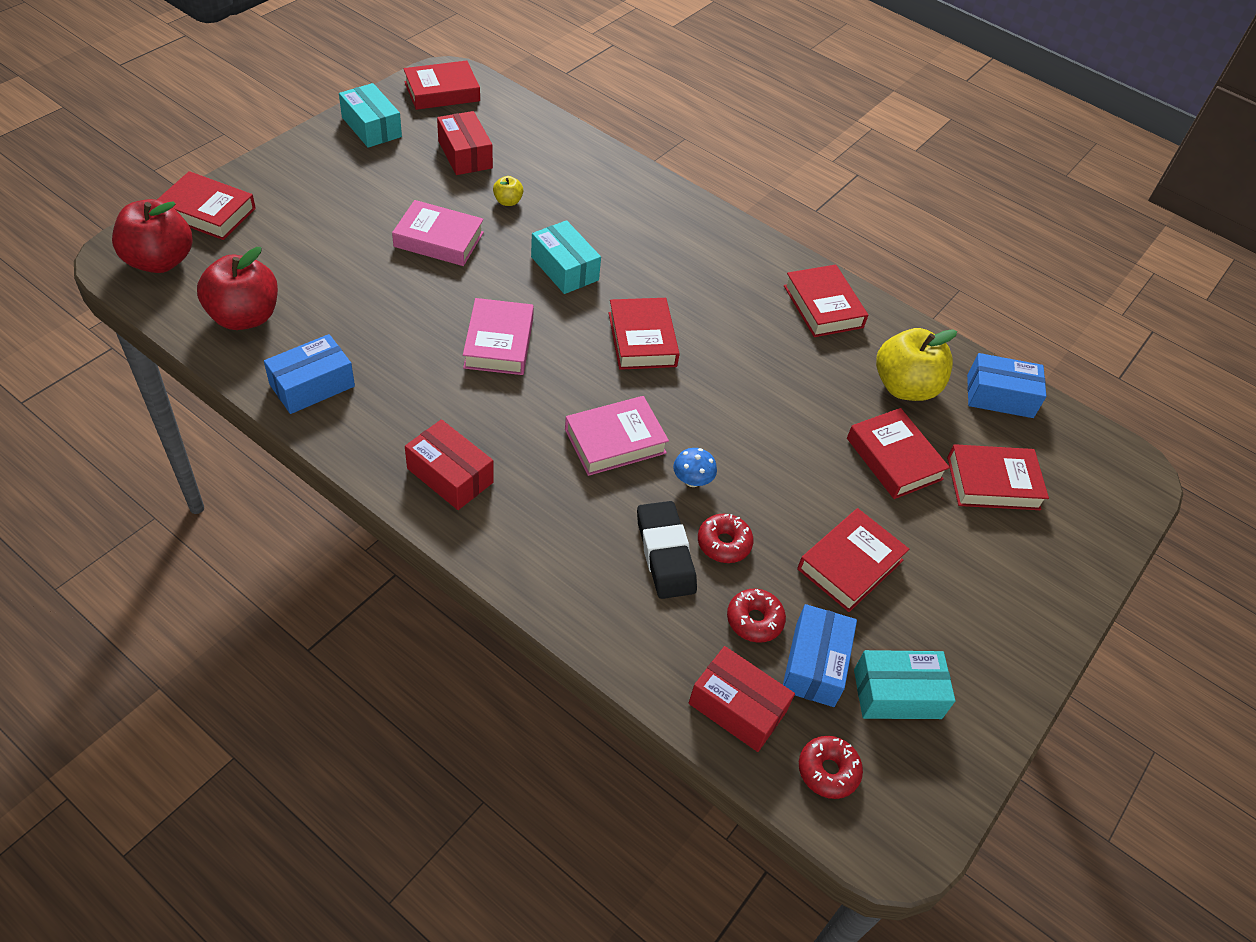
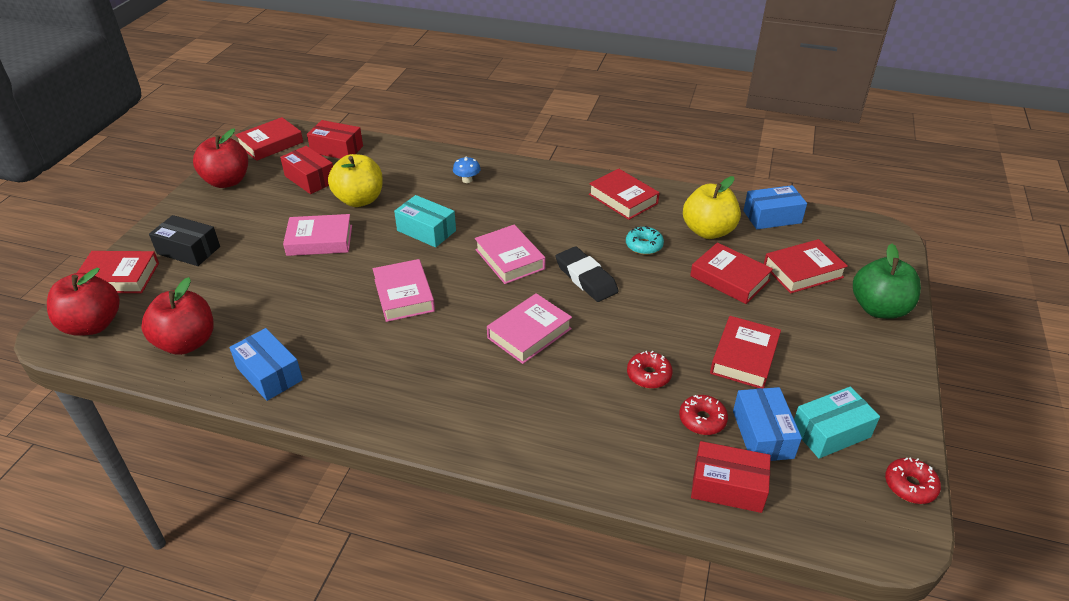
camera: 15 degrees left, 10 degrees down
(293, 203) = (188, 250): none -> black box
(312, 385) = (269, 374): blue box -> blue box turned 75 degrees counterclockwise
(371, 127) = (227, 181): turquoise box -> red apple
(450, 475) = (416, 401): red box -> red box (337, 149)
(508, 201) = (359, 200): yellow apple -> yellow apple, size x2.21
(642, 339) = (510, 259): red book -> pink book
(665, 553) = (611, 397): black eraser -> black eraser (586, 278)
(692, 480) = (600, 340): blue mushroom -> blue mushroom (467, 180)
(813, 378) = (644, 245): none -> turquoise donut
(828, 771) = (818, 505): red donut -> red donut (910, 485)
(1059, 567) = (878, 308): none -> green apple

